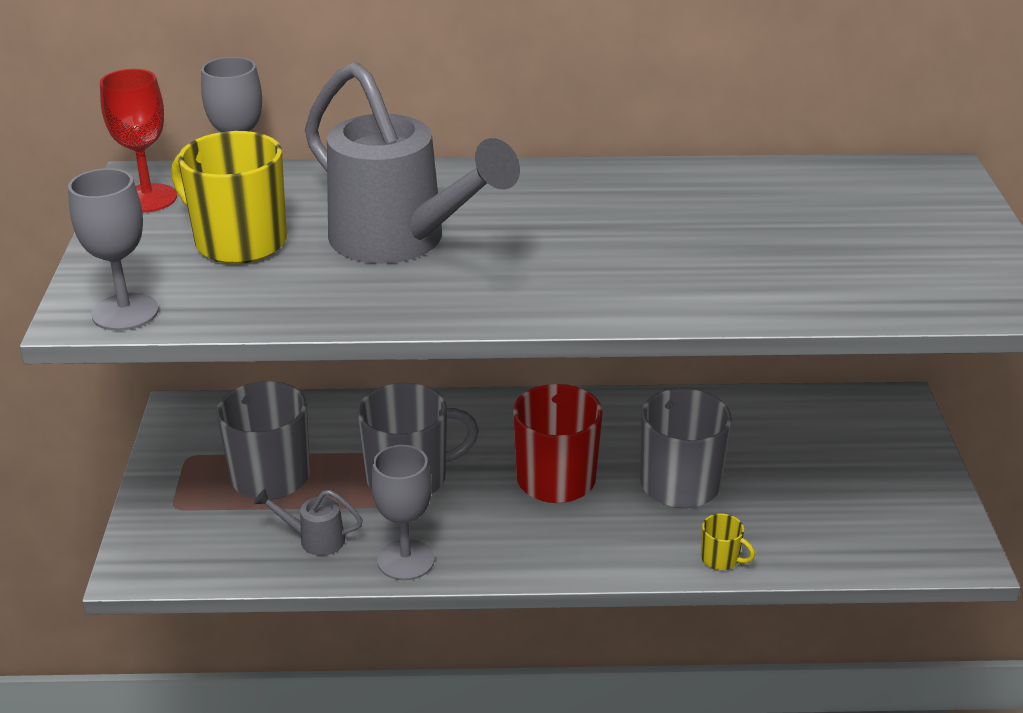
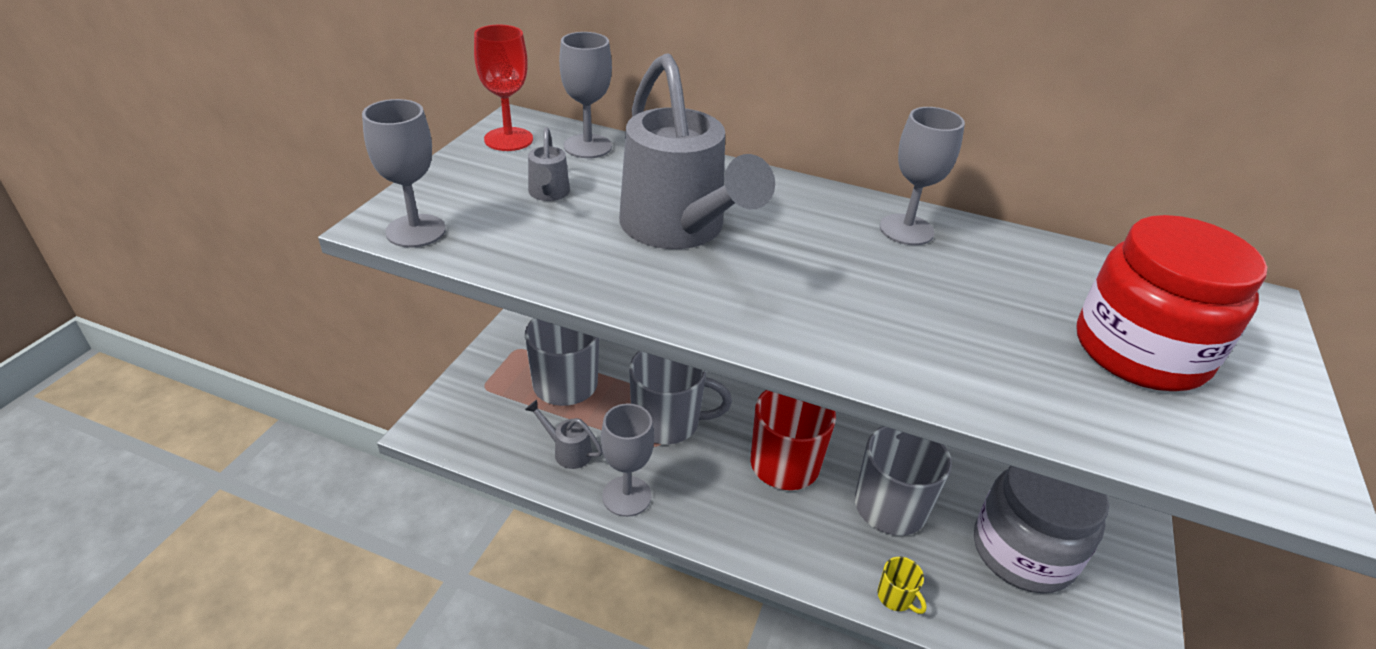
camera: 20 degrees right, 5 degrees up
(238, 242) = (548, 194): yellow mug -> grey watering can
(619, 186) = (906, 230): none -> grey goblet
(820, 482) = (1023, 551): none -> grey jar
(866, 236) = (1140, 351): none -> red jar

